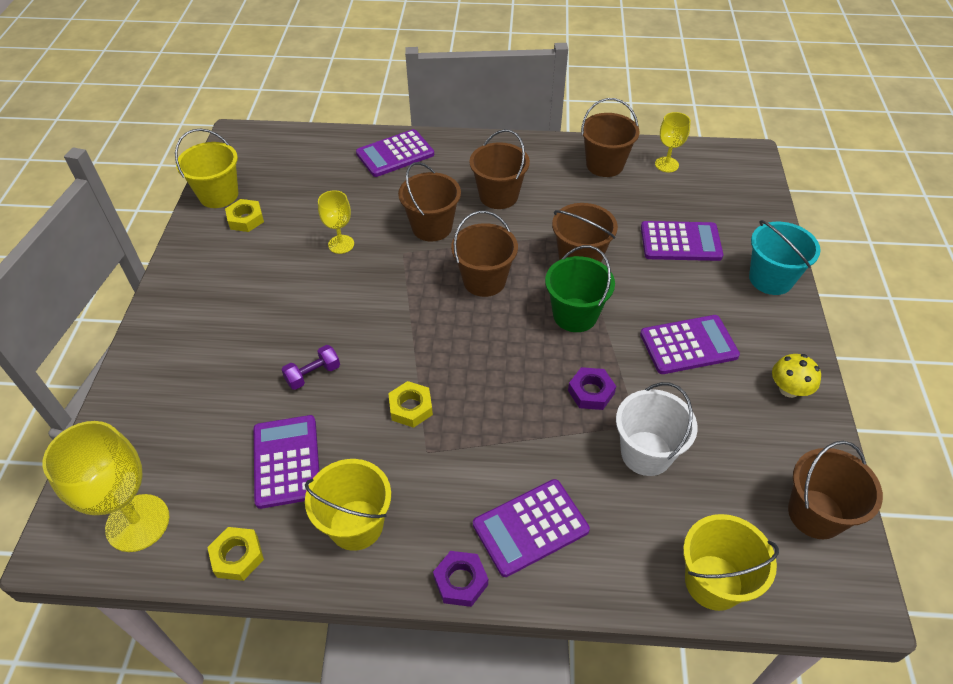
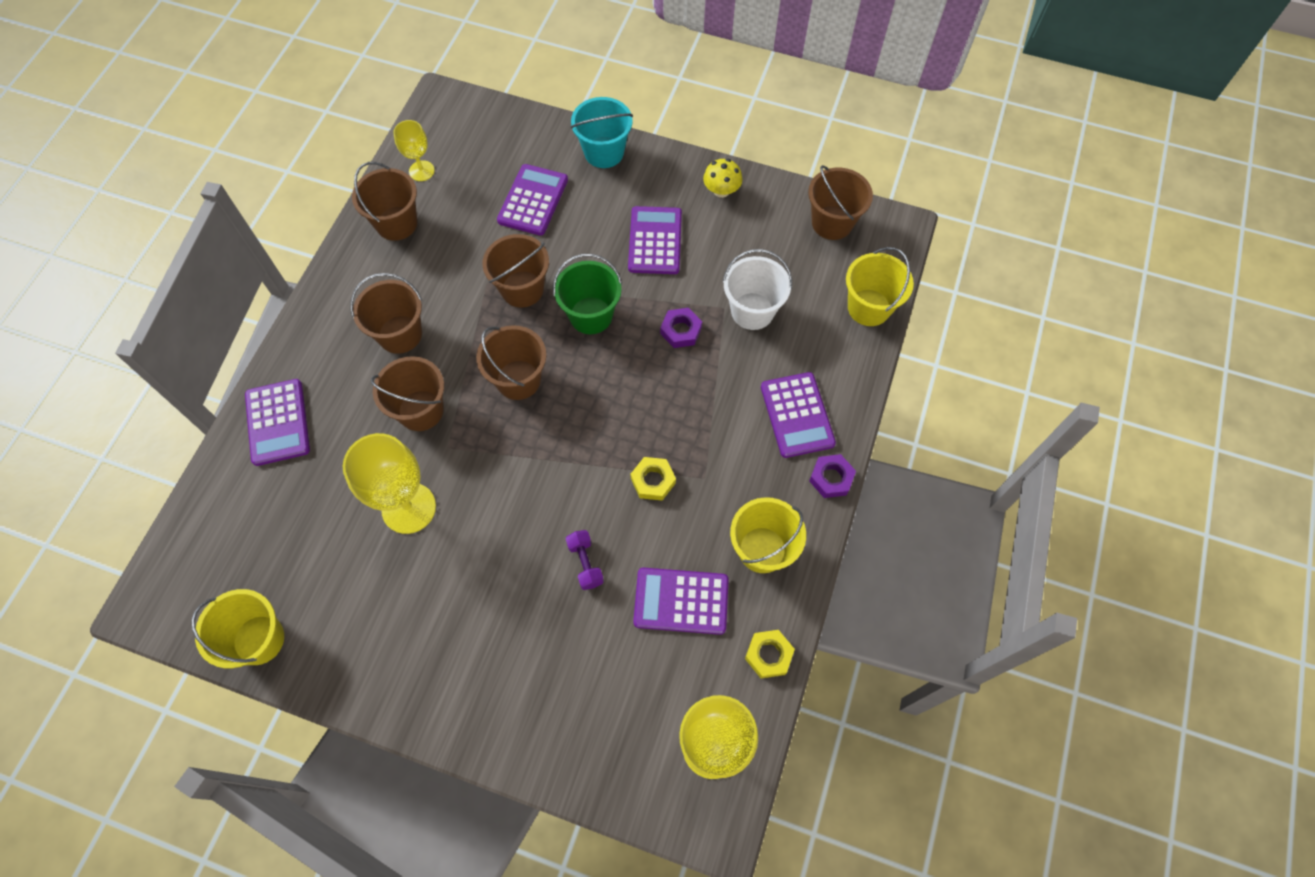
camera: 75 degrees left, 15 degrees up
(245, 219) = (320, 610): yellow nut -> none
(341, 244) = (409, 508): yellow goblet -> yellow goblet, size x1.79

